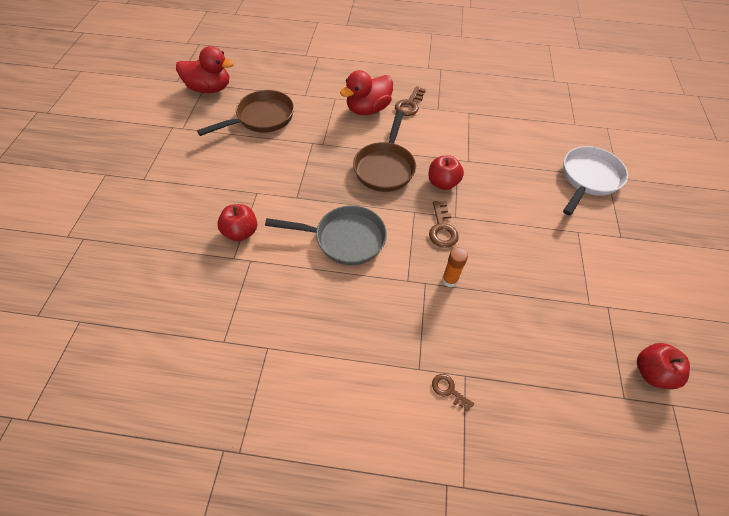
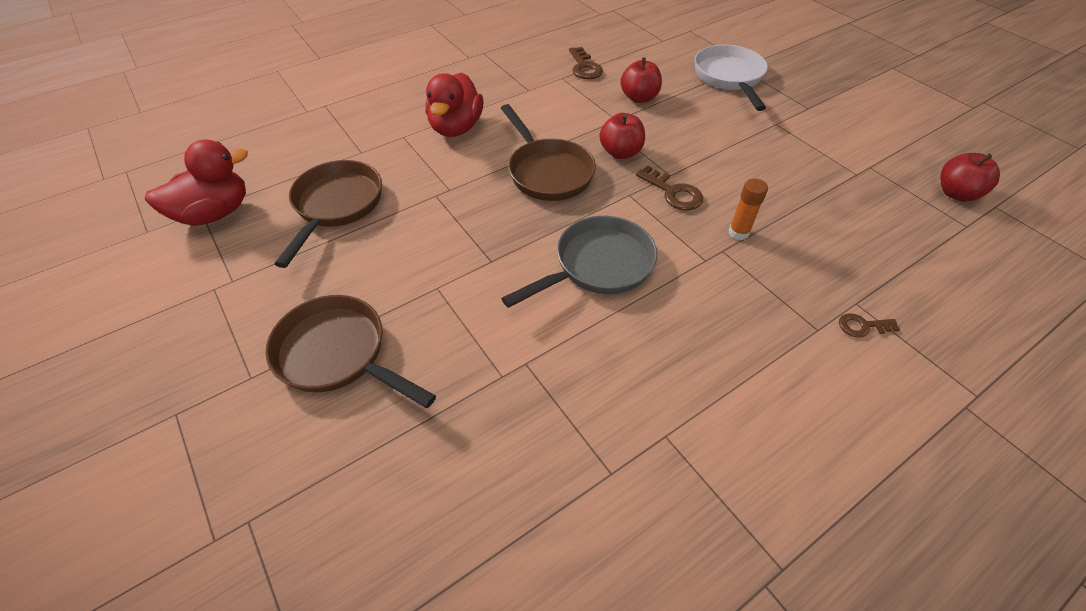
camera: 40 degrees left, 5 degrees down
(183, 194) = (338, 354): none -> brown pan
(241, 232) = (474, 342): red apple -> red apple (639, 98)
(409, 104) = (495, 100): brown key -> brown key (584, 67)

